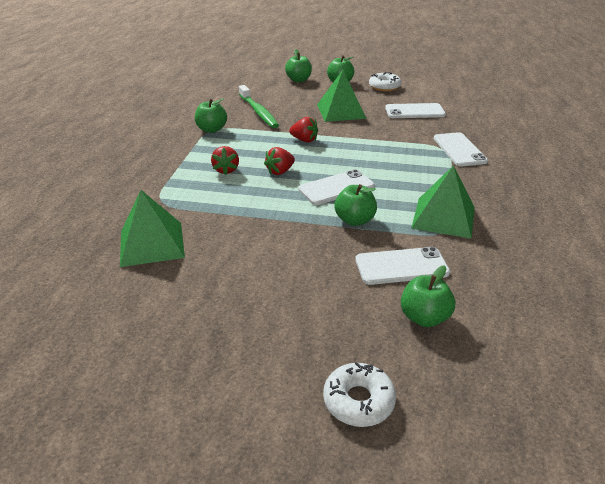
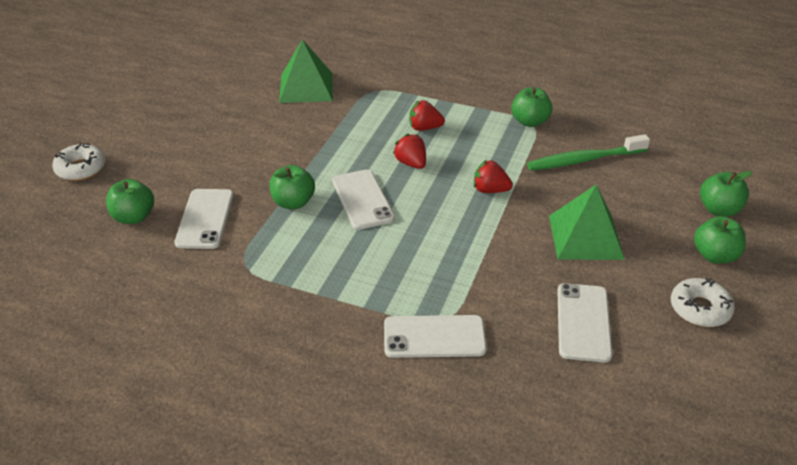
camera: 100 degrees right, 5 degrees up
(304, 140) = (490, 190): red strawberry -> red strawberry turned 75 degrees clockwise
(443, 217) = (271, 270): green pyramid -> none

